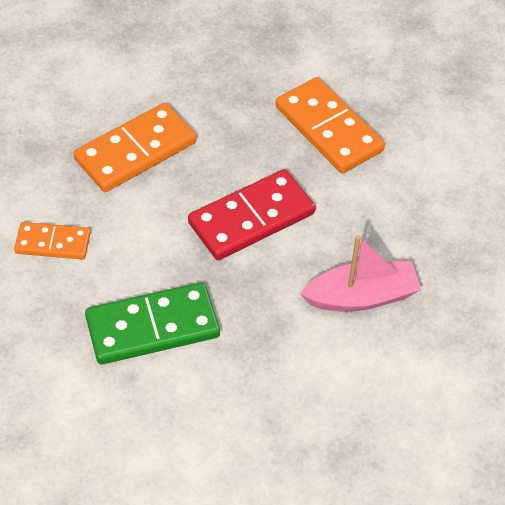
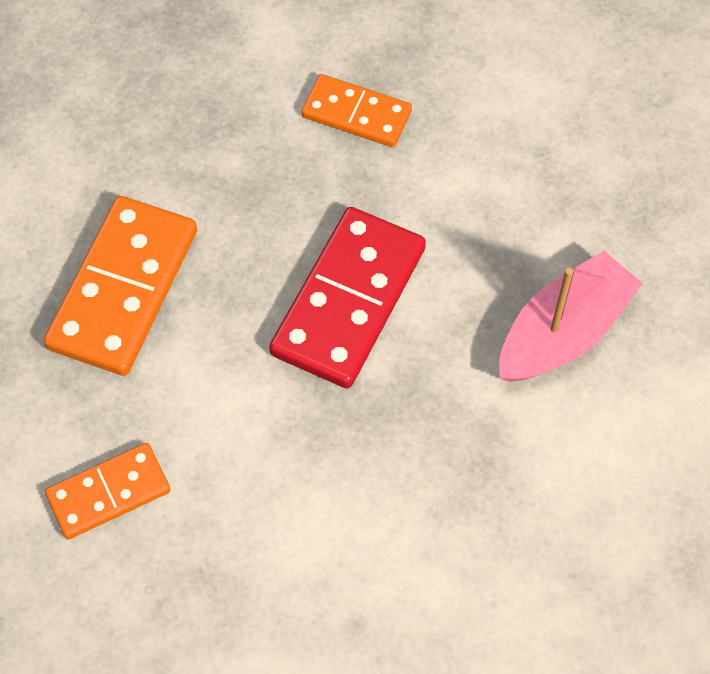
camera: 30 degrees left, 10 degrees up
(152, 327) = (332, 535): green domino -> none
(329, 129) = (356, 114): orange domino -> orange domino, size x0.60

